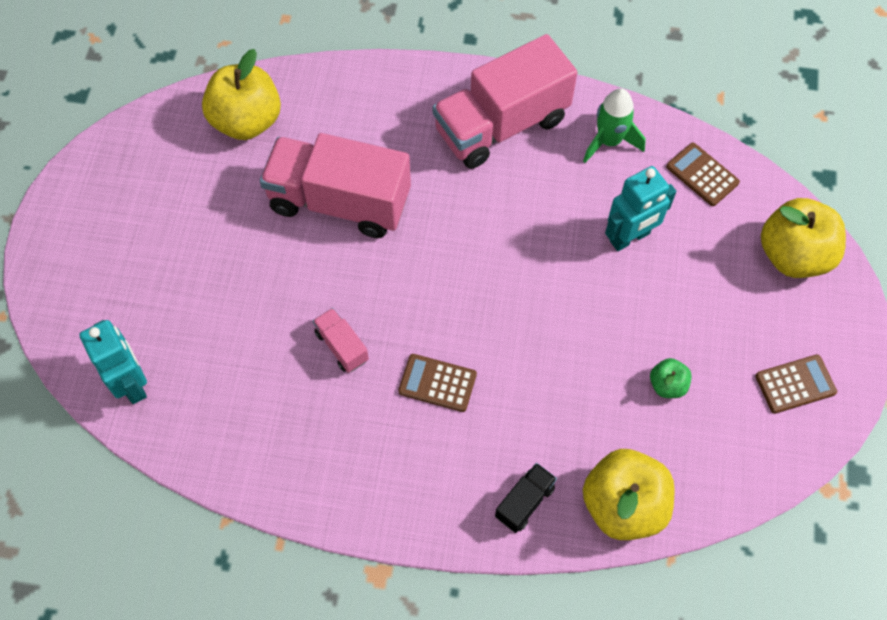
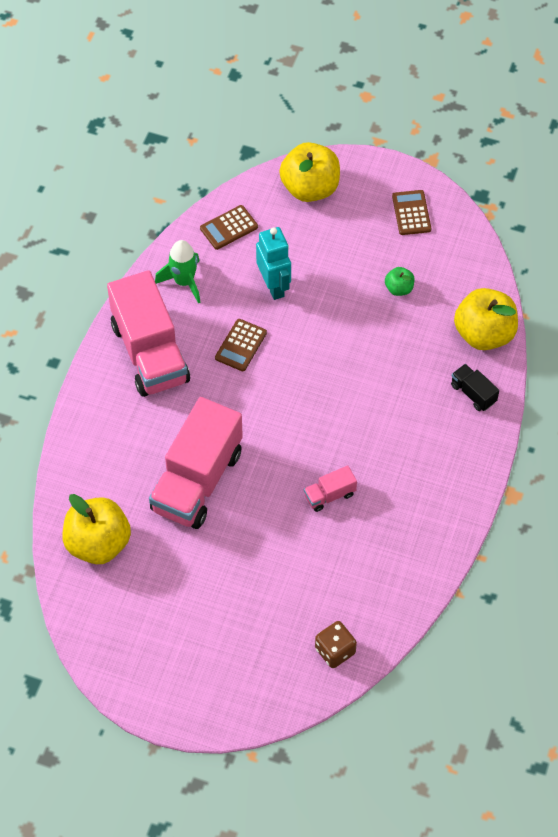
camera: 80 degrees left, 5 degrees down
(132, 383) = (335, 651): turquoise robot -> brown dice
(437, 383) = (372, 434): brown calculator -> brown calculator (240, 345)

